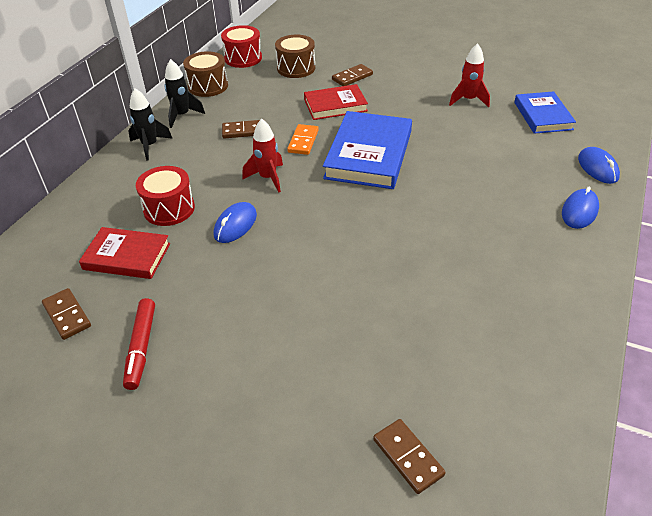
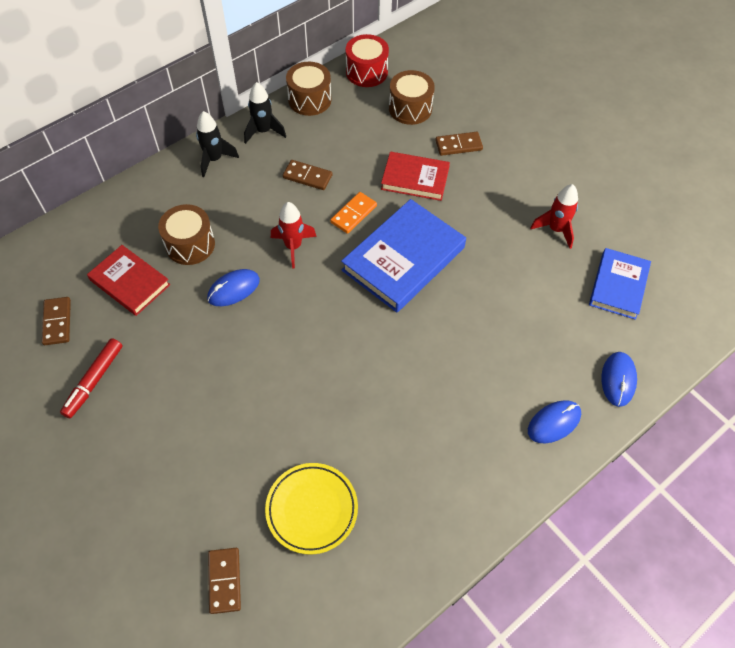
camera: 25 degrees right, 15 degrees up
(169, 209) = (190, 244): red drum -> brown drum
(441, 357) = (312, 509): none -> yellow plate

